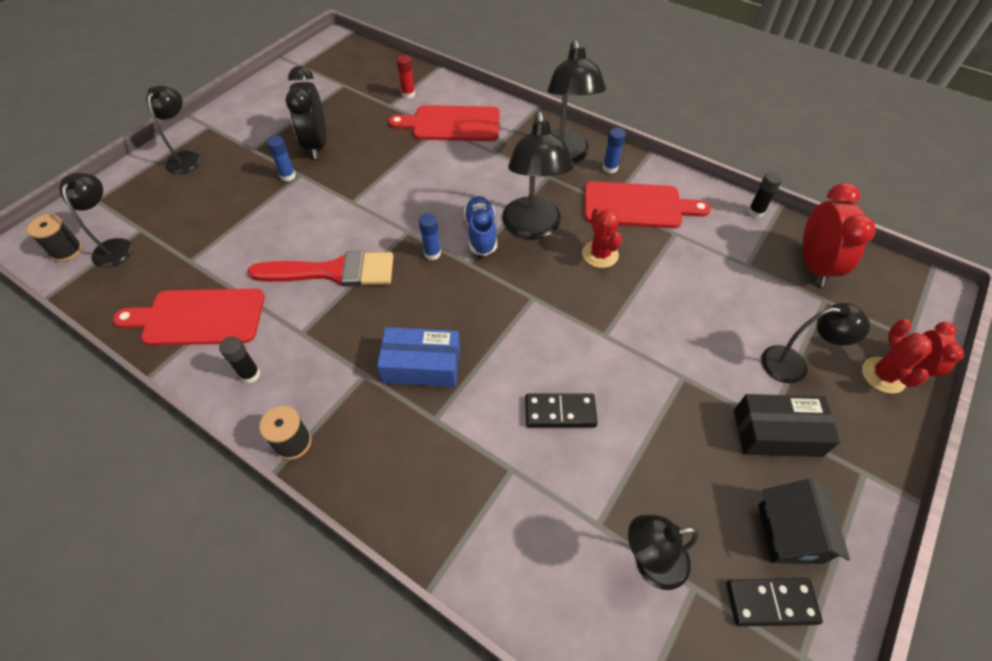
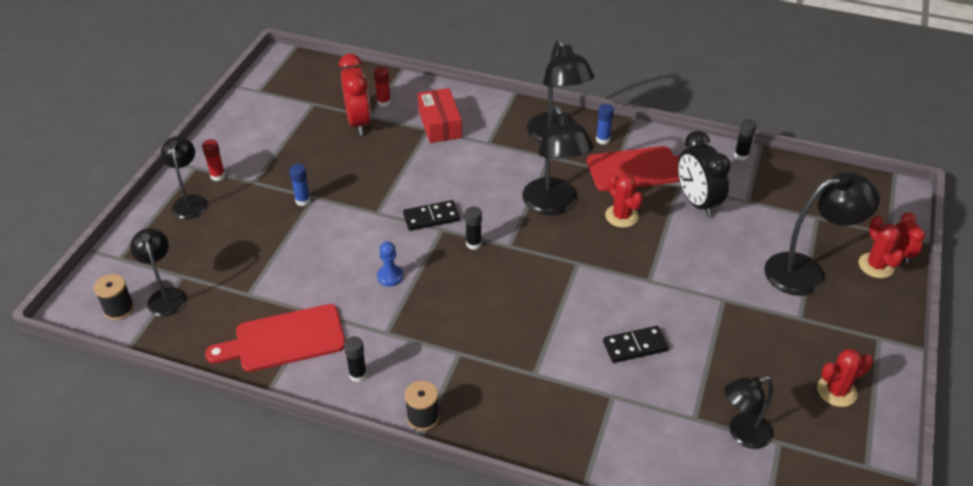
camera: 15 degrees left, 10 degrees down
(224, 138) = (218, 176): none -> red glue stick
(316, 145) = (316, 166): black clock -> black clock (697, 202)
(333, 272) = (390, 276): red brush -> blue pawn
(422, 365) = (505, 336): blue box -> none
(432, 253) = (473, 244): blue glue stick -> black glue stick
(452, 124) = (440, 124): red cutting board -> red box
(481, 233) = (510, 218): blue shoe -> none
(771, 603) = (836, 439): black domino -> black domino (431, 217)
(777, 433) = (808, 324): black box -> none
(789, 533) = (836, 391): black house -> red cactus
(794, 365) = (806, 272): black lamp -> black lamp, size x1.58
(814, 266) = (801, 191): red clock -> red clock (358, 122)

